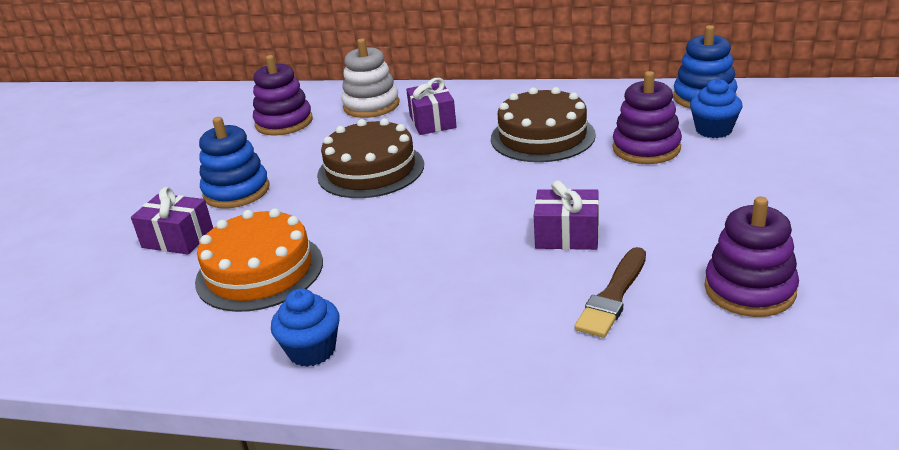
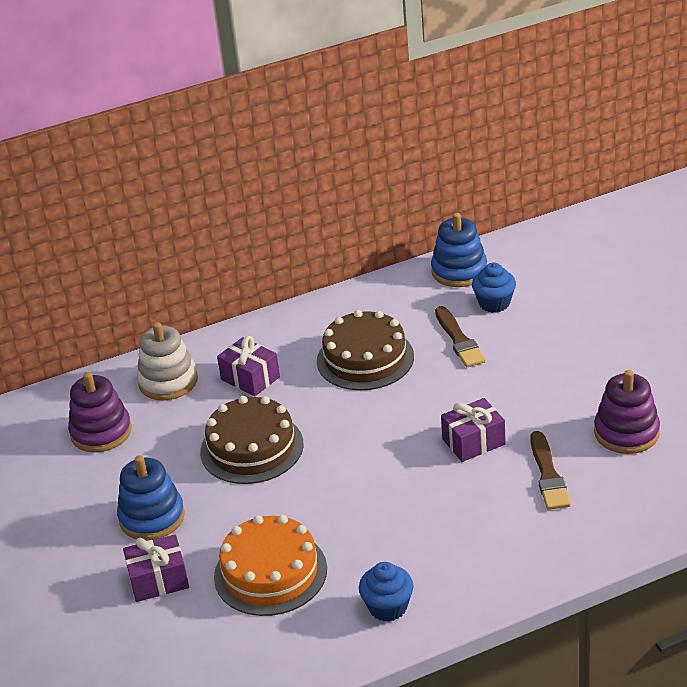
camera: 35 degrees left, 5 degrees up
(646, 148) = (459, 340): purple stacking toy -> brown brush

